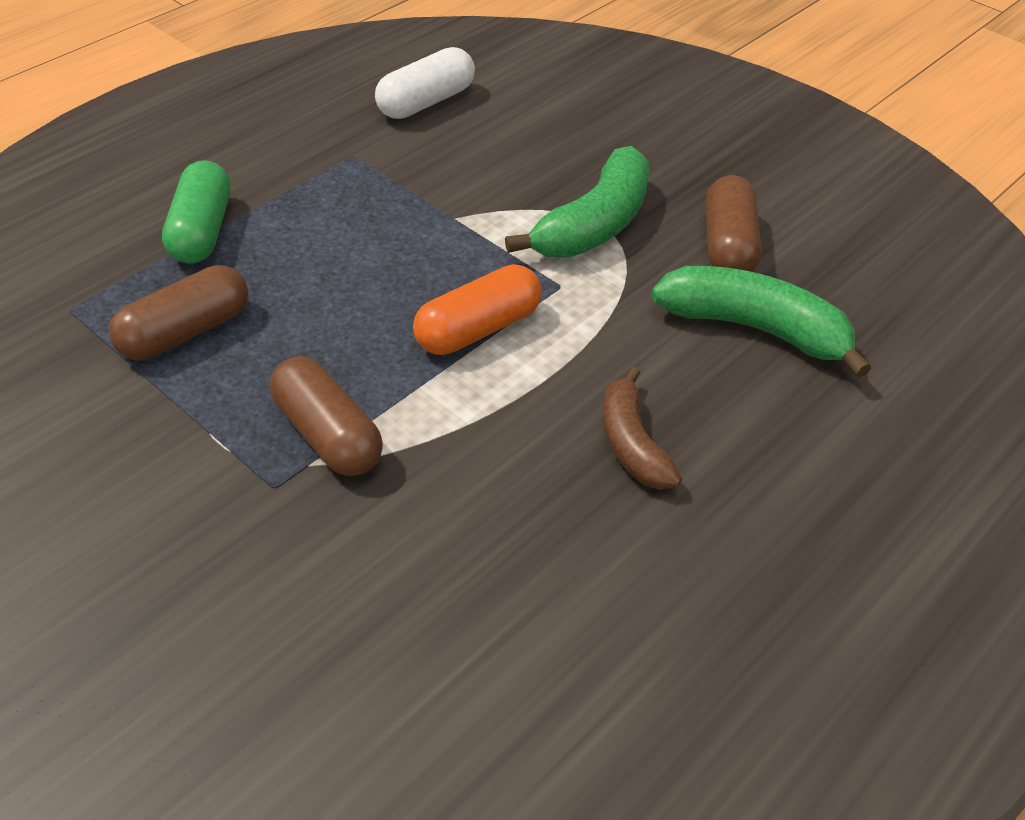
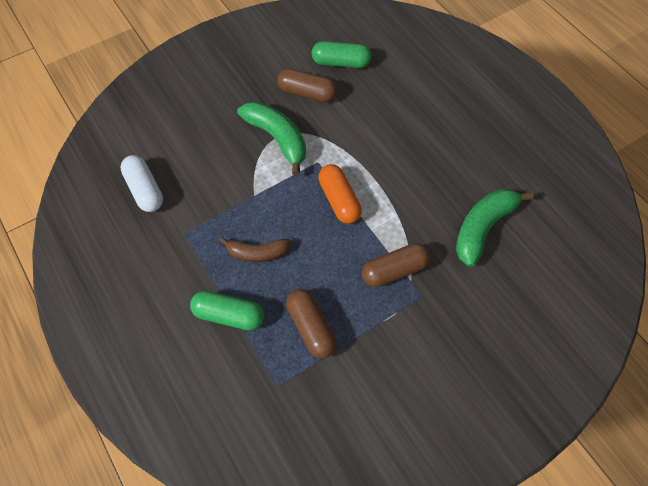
camera: 75 degrees left, 15 degrees up
(632, 444) = (420, 160): brown banana -> brown banana (257, 253)
(756, 329) = (363, 100): green banana -> green banana (483, 228)
(840, 281) = (341, 63): none -> green capsule

